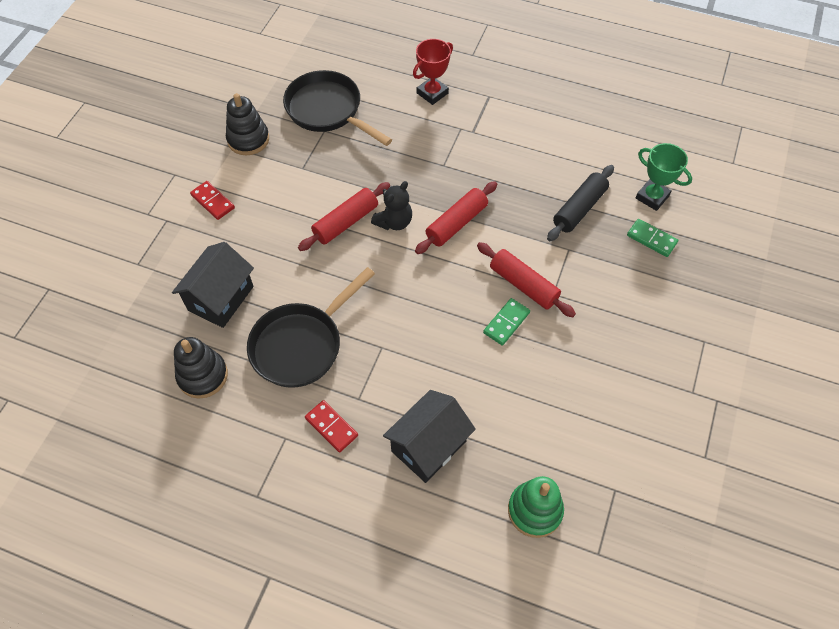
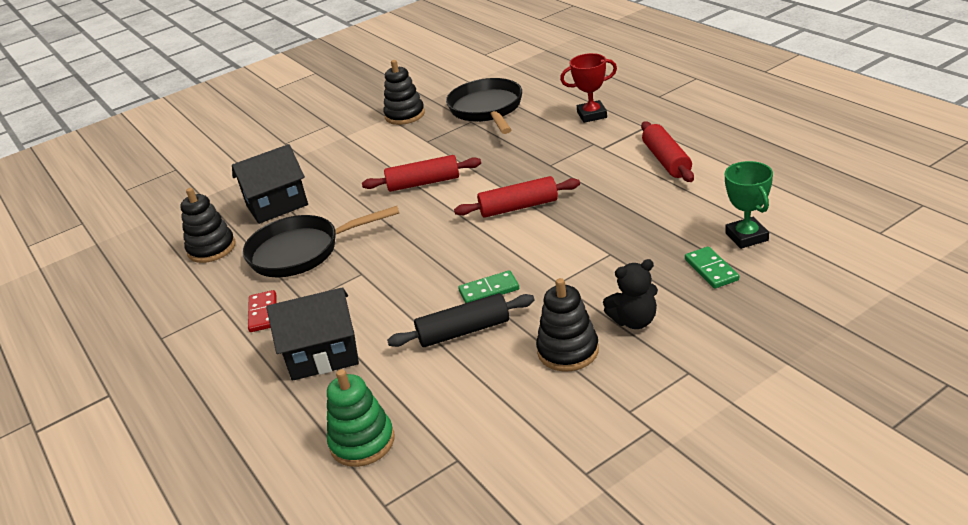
camera: 40 degrees right, 25 degrees down
(212, 202) = (337, 146): red domino -> none
(394, 222) = (464, 192): black teddy bear -> black teddy bear (634, 321)
(523, 285) = (535, 267): red rolling pin -> red rolling pin (666, 160)
(579, 208) = (653, 226): black rolling pin -> black rolling pin (464, 331)
(612, 357) = (568, 351): none -> black stacking toy

